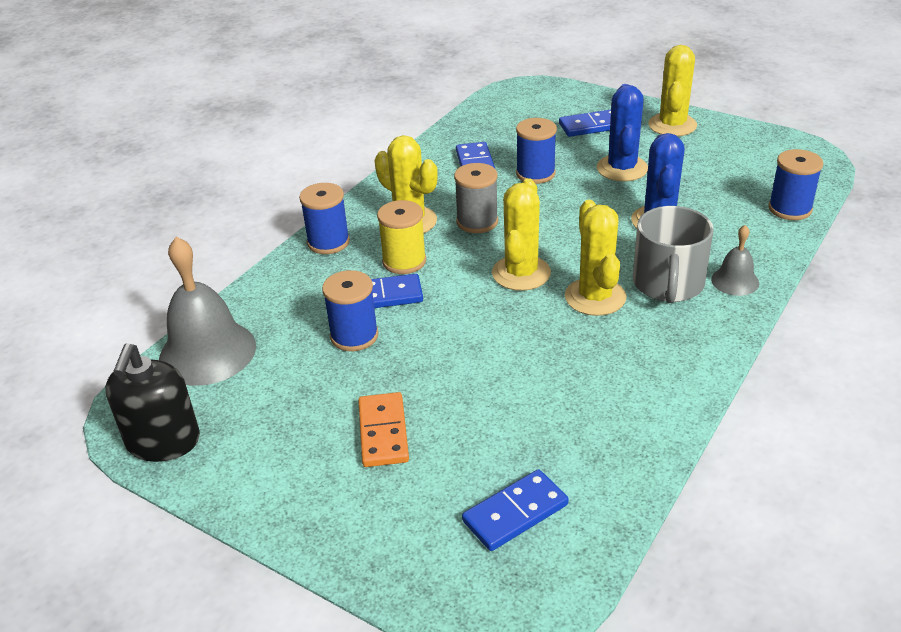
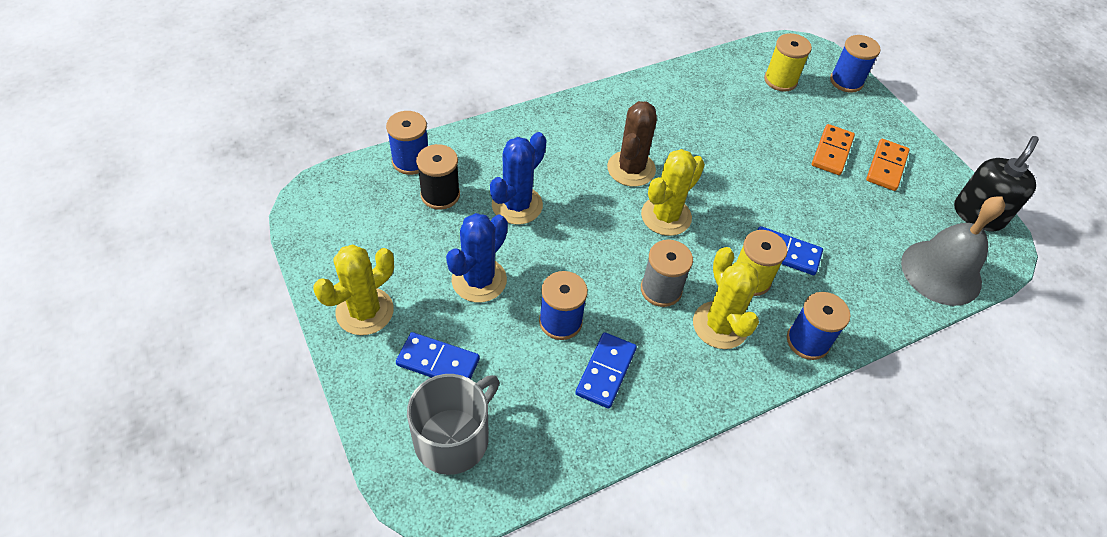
camera: 155 degrees left, 15 degrees up
(302, 448) = (886, 166): none -> orange domino
(354, 336) = (823, 228): blue spool -> blue spool (846, 81)
(515, 513) = (780, 80): blue domino -> yellow spool
(595, 297) = (631, 169): yellow cactus -> brown cactus
(668, 284) = (572, 152): grey mug -> grey mug (453, 438)
(728, 199) = (440, 195): none -> black spool
(735, 281) = (527, 131): grey bell -> none

